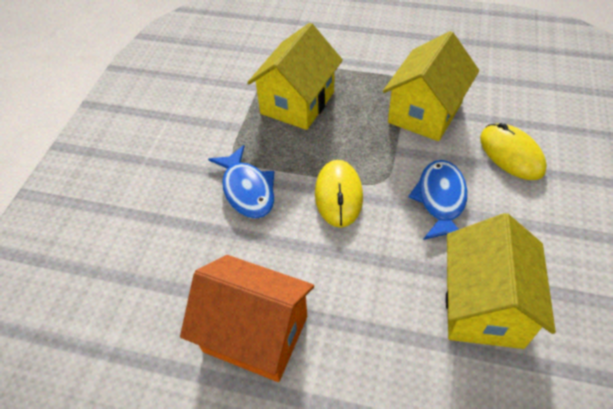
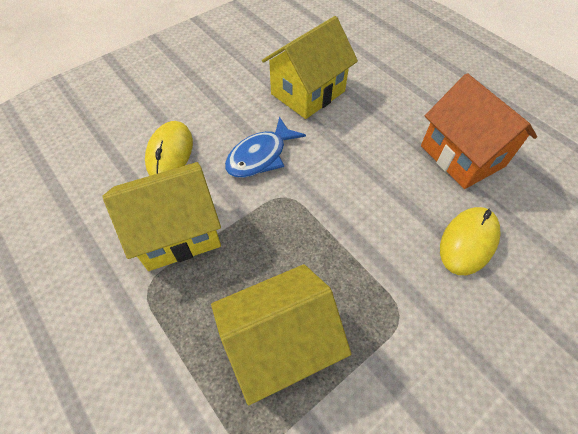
camera: 145 degrees left, 5 degrees up
(247, 190) = (408, 266): blue fish -> none
(338, 195) = (331, 208): yellow mouse -> yellow mouse (468, 241)

